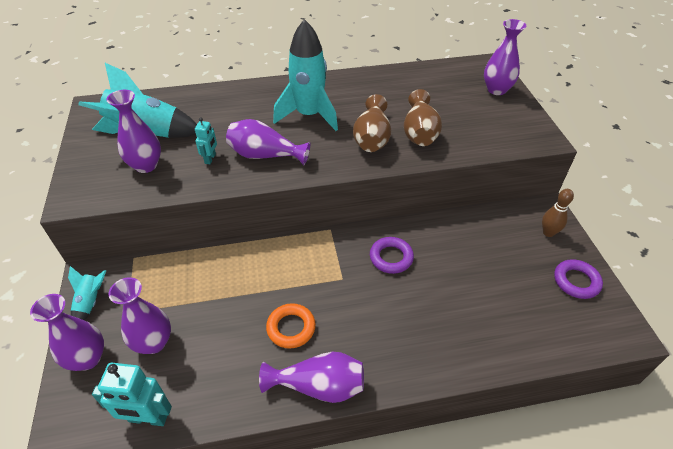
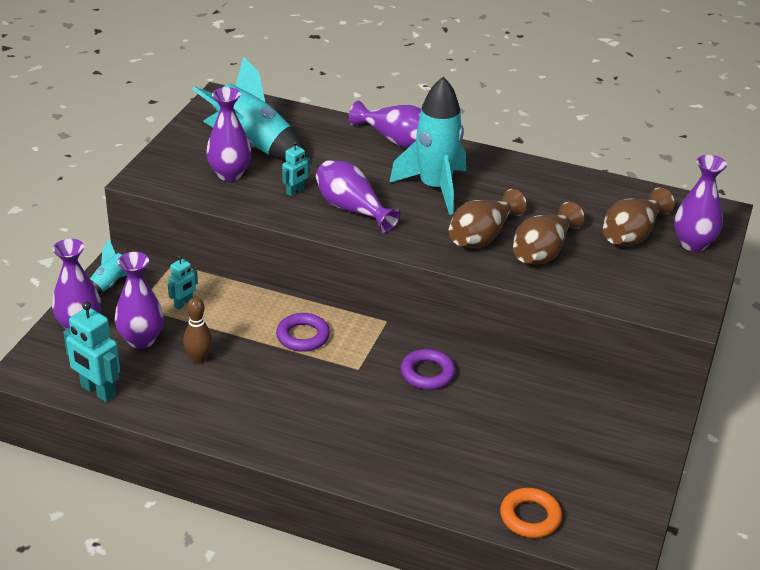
camera: 30 degrees right, 10 degrees down
(167, 290) = (183, 304): none -> turquoise robot
(291, 328) = (272, 385): orange ring -> orange ring (530, 517)
(319, 386) = (258, 439): purple vase -> purple vase (395, 140)
(458, 98) = (632, 235): none -> brown vase
(548, 233) = (637, 430): brown bowling pin -> brown bowling pin (199, 359)
(576, 281) = (616, 486): purple ring -> purple ring (303, 336)

